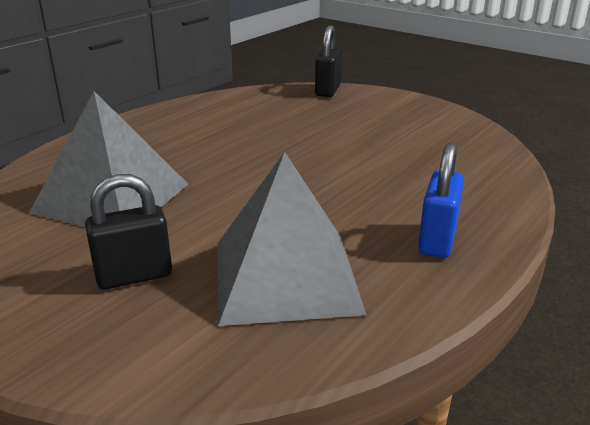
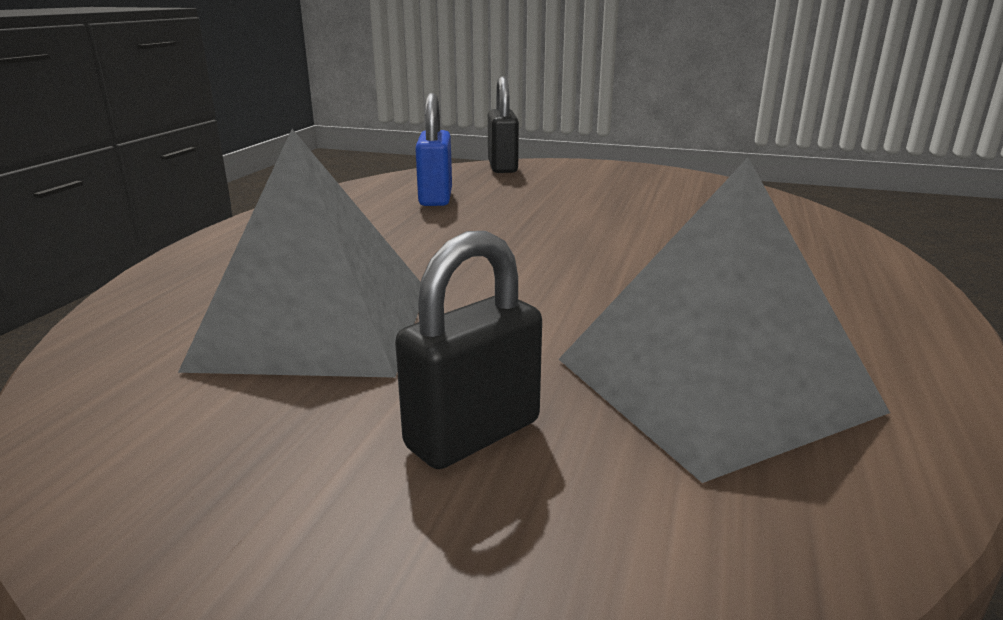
camera: 20 degrees left, 5 degrees down
(437, 240) = (844, 302): blue padlock -> blue padlock (436, 198)

